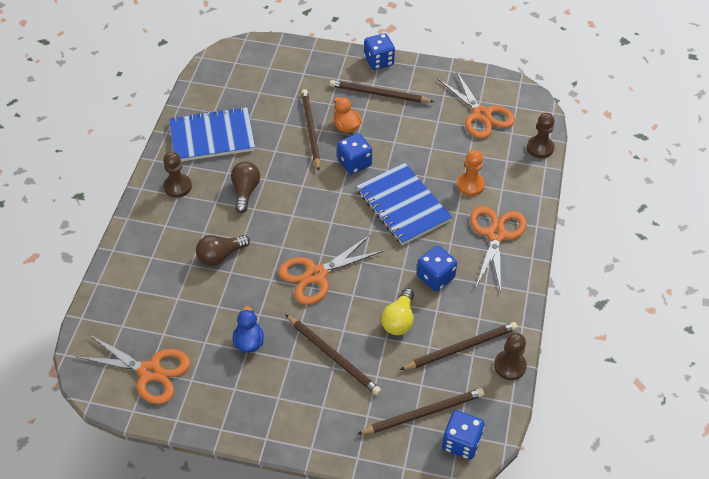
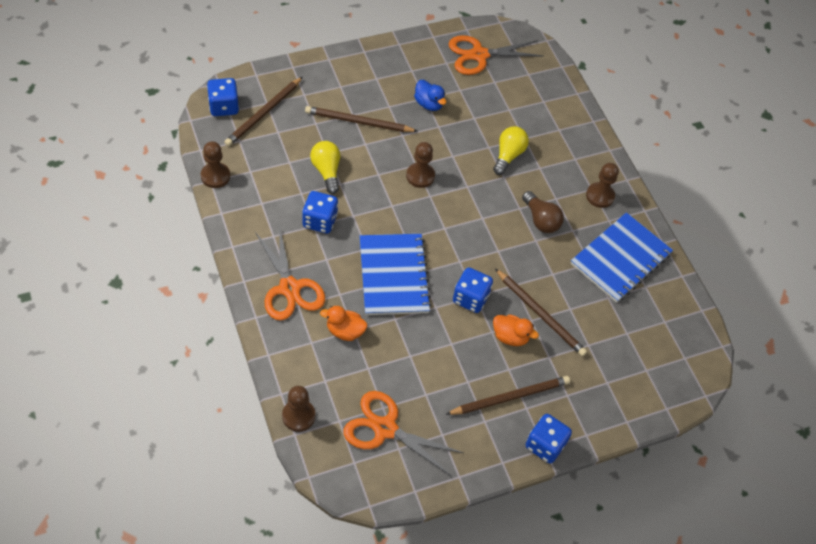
camera: 140 degrees right, 5 degrees up
(220, 256) = (508, 155): brown light bulb -> yellow light bulb
(316, 275) = (420, 176): orange scissors -> brown pawn
(403, 205) = (393, 276): blue notebook -> blue notebook turned 60 degrees clockwise
(461, 348) = (263, 172): brown pencil -> none
(470, 185) = (345, 331): orange pawn -> orange duck

